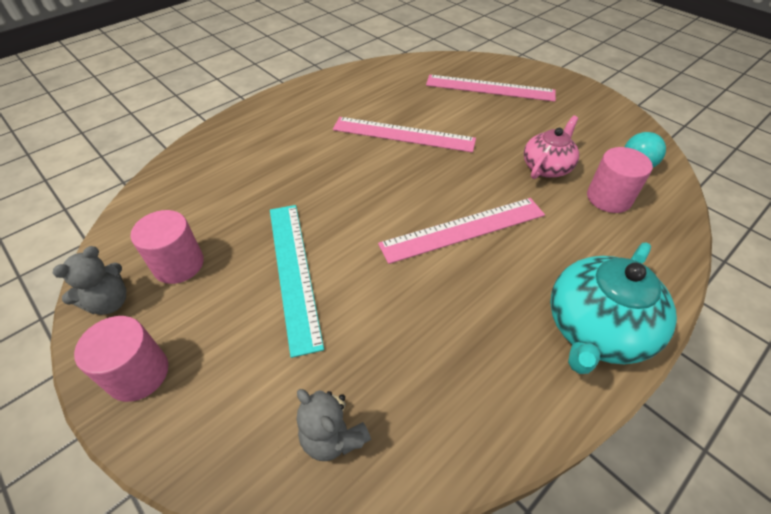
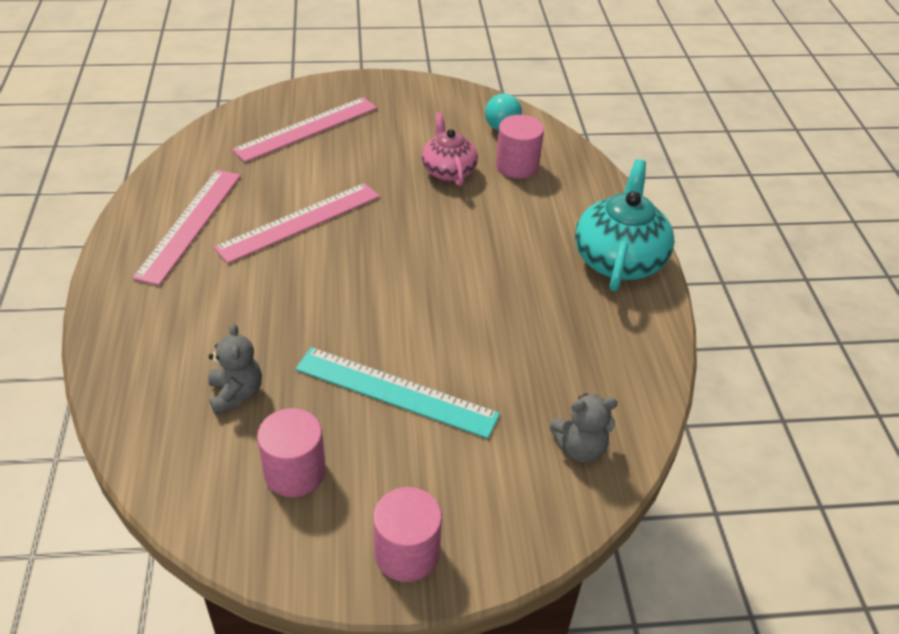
camera: 55 degrees left, 5 degrees down
(109, 302) = (290, 547): grey teddy bear -> grey teddy bear (236, 394)
(463, 229) = (462, 261): pink ruler -> pink ruler (190, 224)
(596, 329) = (619, 259): turquoise teapot -> turquoise teapot turned 150 degrees counterclockwise

